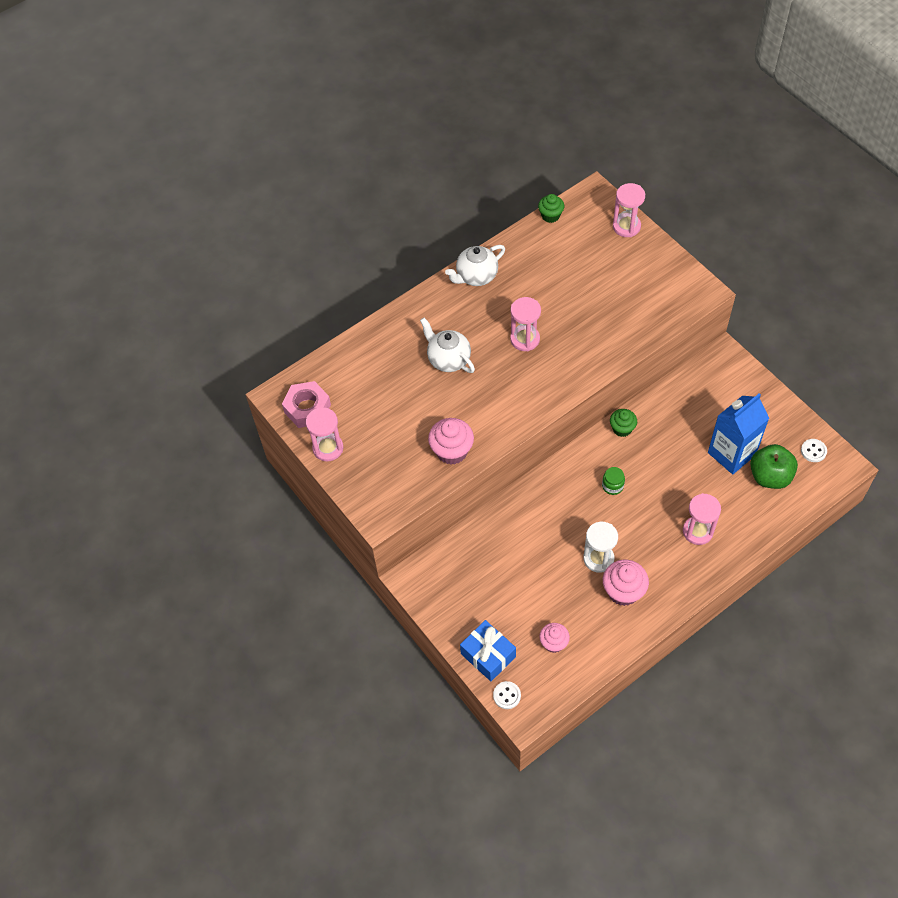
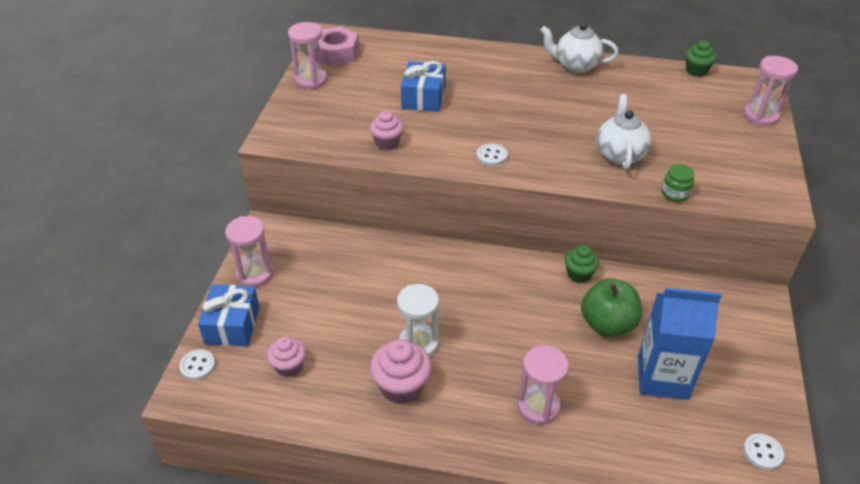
camera: 45 degrees right, 15 degrees down
(421, 393) = (423, 97): none -> blue gift
(448, 359) = (475, 94): white teapot -> white teapot (620, 155)
(452, 451) = (387, 143): pink cupcake -> pink cupcake, size x0.65
(524, 402) = (491, 156): none -> white button
(525, 339) = (555, 122): pink hourglass -> pink hourglass (255, 274)
(612, 486) = (510, 305): green jar -> green jar (675, 194)
(770, 476) = (680, 430): green apple -> green apple (607, 324)

